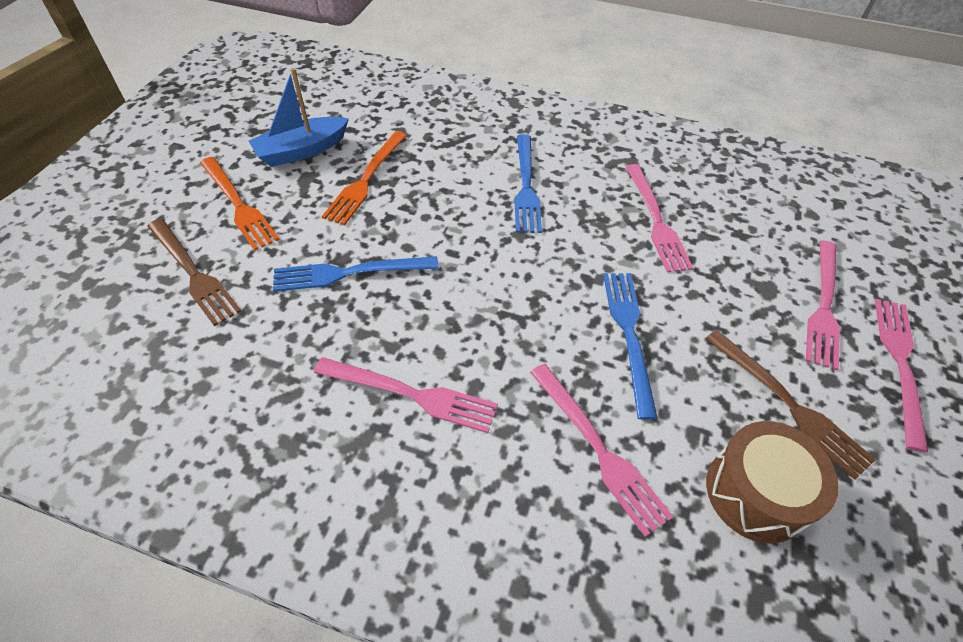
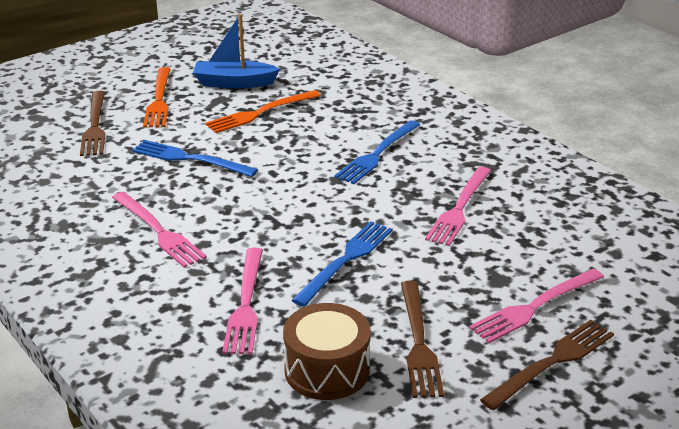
camera: 35 degrees right, 20 degrees down
(900, 364) = (552, 362): pink fork -> brown fork

